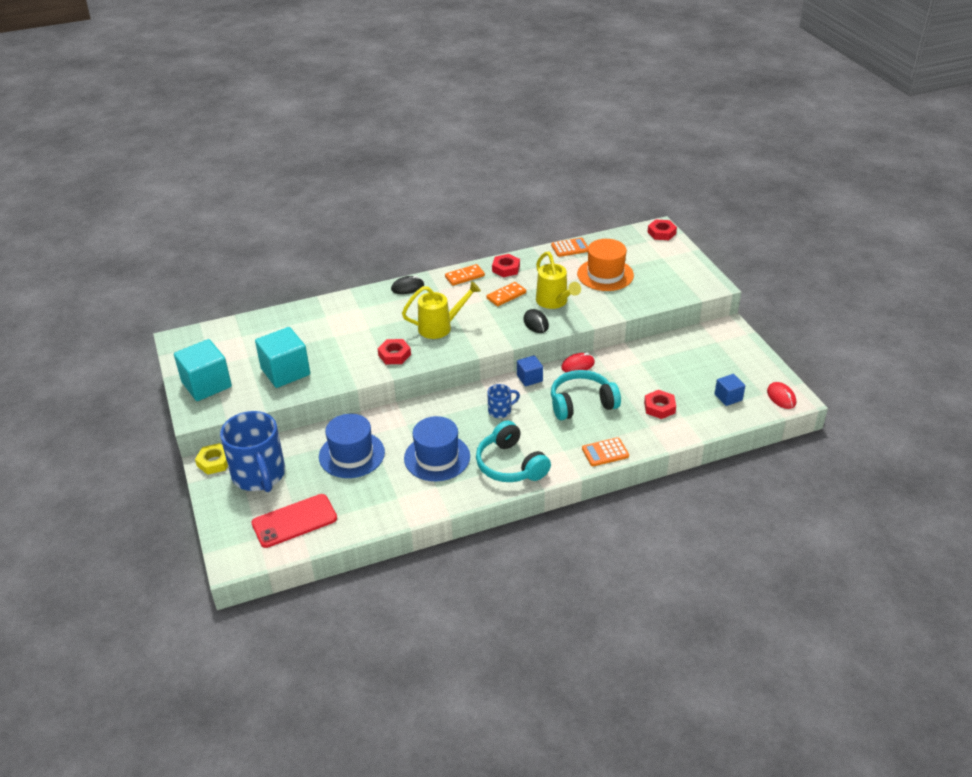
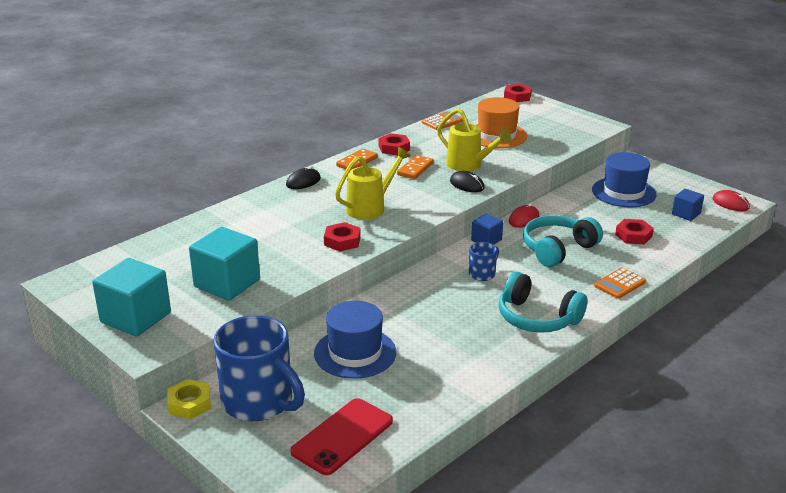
camera: 25 degrees left, 10 degrees down
(437, 457) = (453, 331): blue hat -> blue hat (623, 192)

